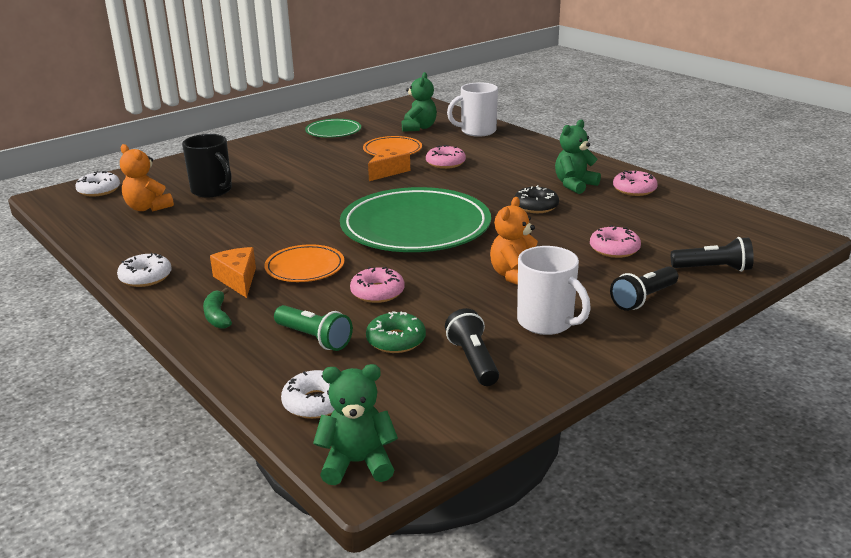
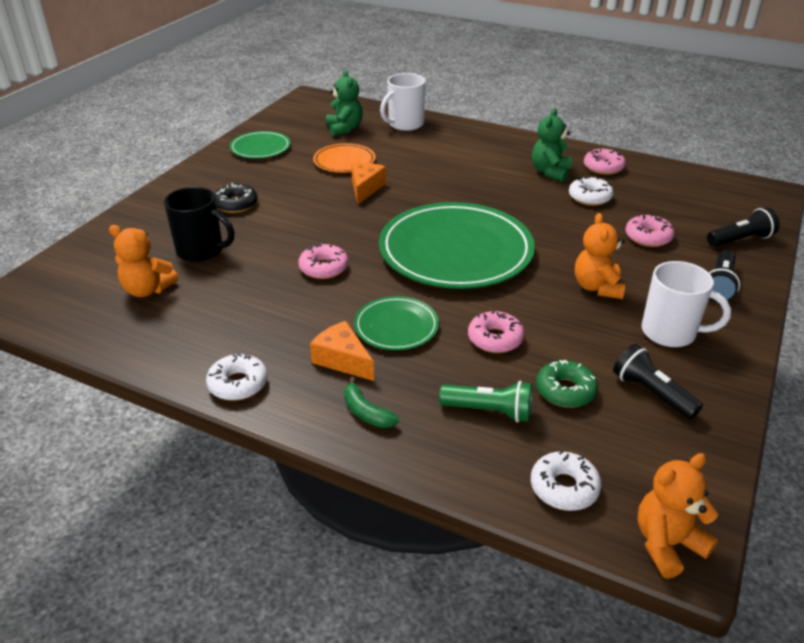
camera: 25 degrees left, 10 degrees up
(99, 190) = (62, 278): white donut -> white donut (589, 197)
(305, 267) = (396, 326): orange plate -> green plate
(357, 463) = (667, 544): green teddy bear -> orange teddy bear
(445, 163) = (411, 168): pink donut -> pink donut (324, 268)
(536, 206) = (540, 203): black donut -> black donut (236, 204)

